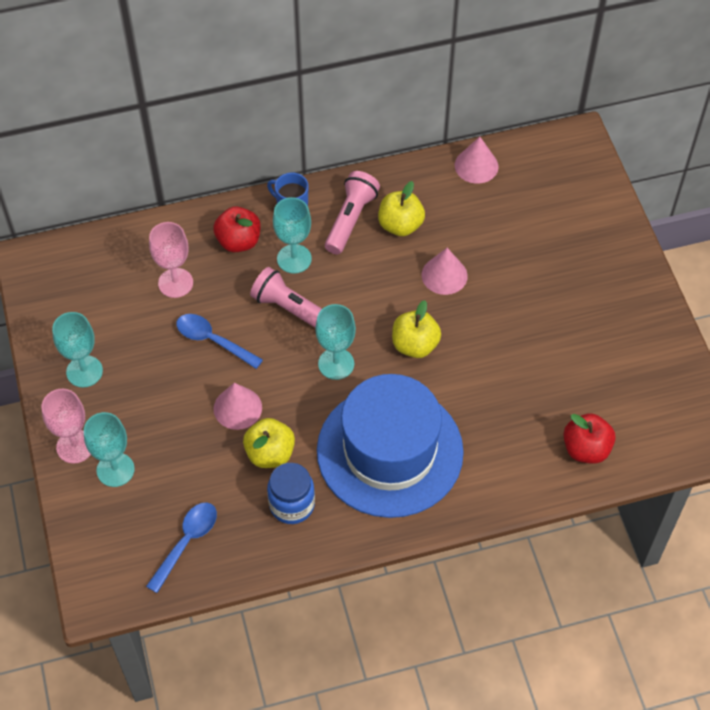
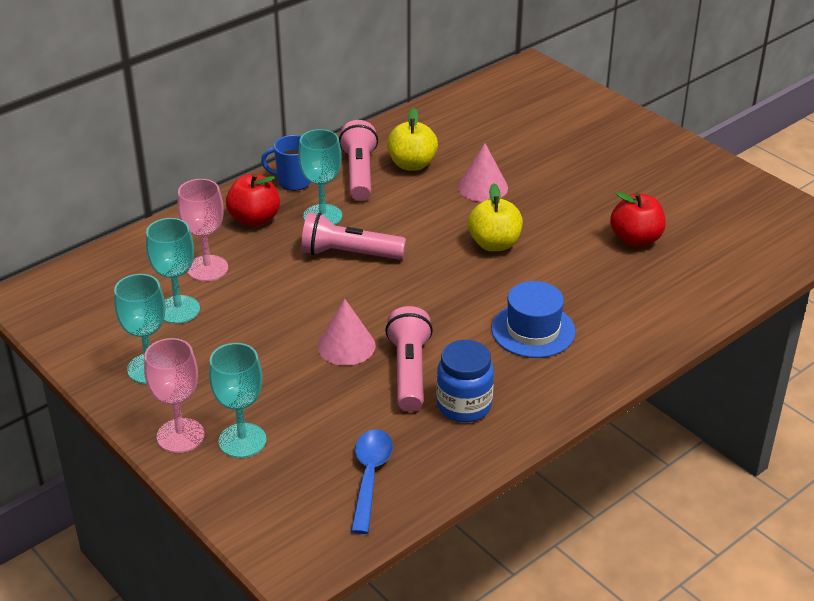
camera: 25 degrees left, 20 degrees down
(213, 340) = (280, 301): blue spoon -> none
(270, 453) = (409, 371): yellow apple -> pink flashlight
(336, 364) = (425, 281): turquoise goblet -> turquoise goblet (178, 310)
(390, 451) = (533, 330): blue hat -> blue hat, size x0.49
(476, 166) = (452, 107): pink cone -> none
(586, 449) = (720, 269): red apple -> red apple (636, 239)

